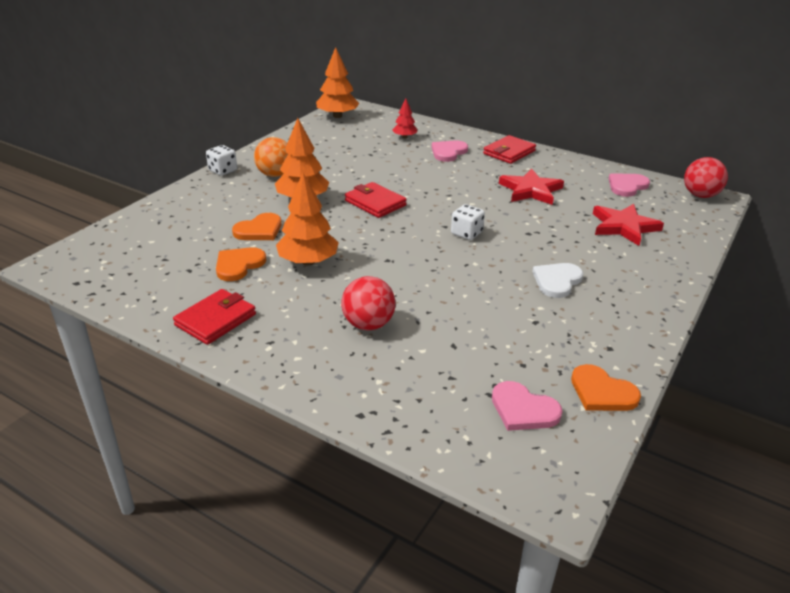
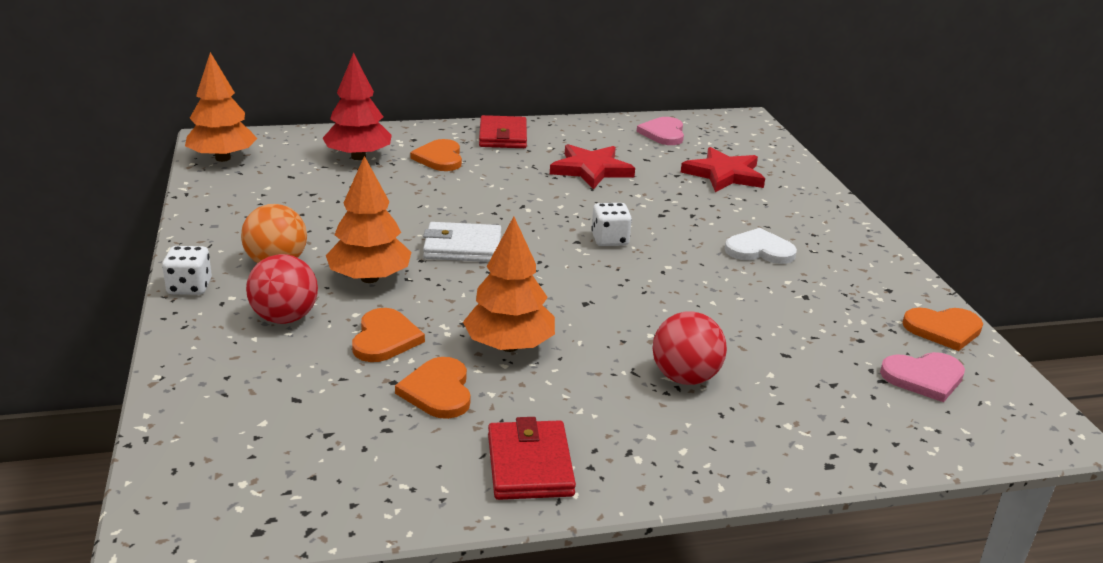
camera: 45 degrees left, 5 degrees down
(375, 203) = (462, 247): red wallet -> white wallet
(404, 137) = (358, 157): red tree -> red tree, size x1.78
(448, 152) = (440, 158): pink heart -> orange heart
(557, 281) = (759, 250): white heart -> white heart turned 105 degrees clockwise
(700, 195) = (731, 121): red ball -> red ball (285, 318)

